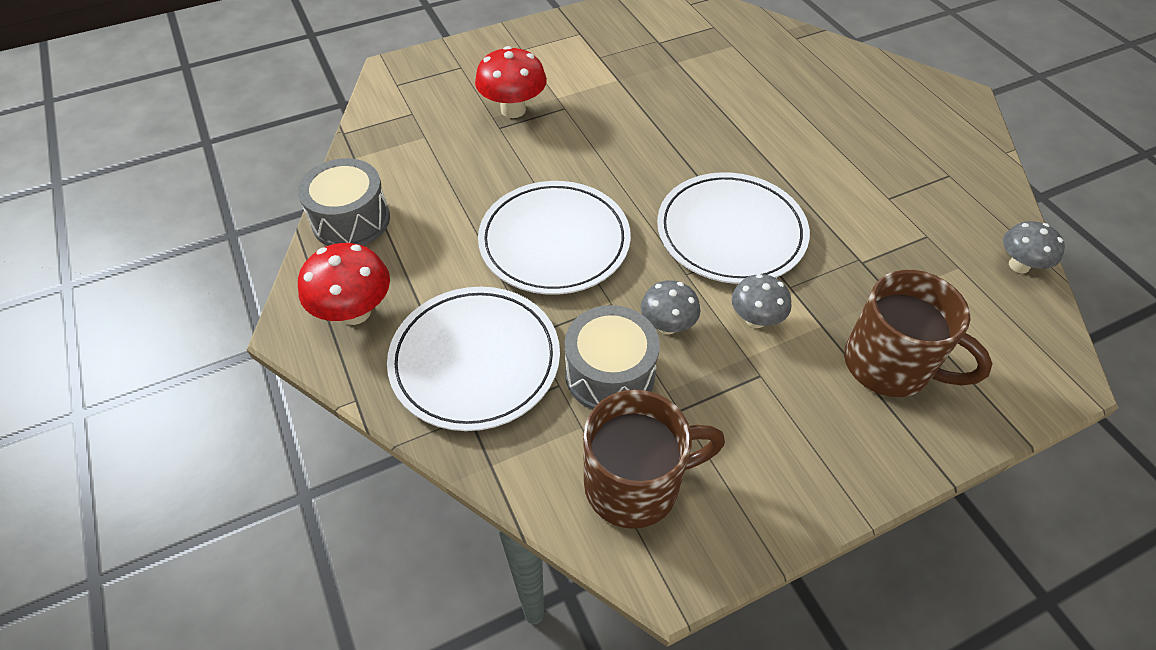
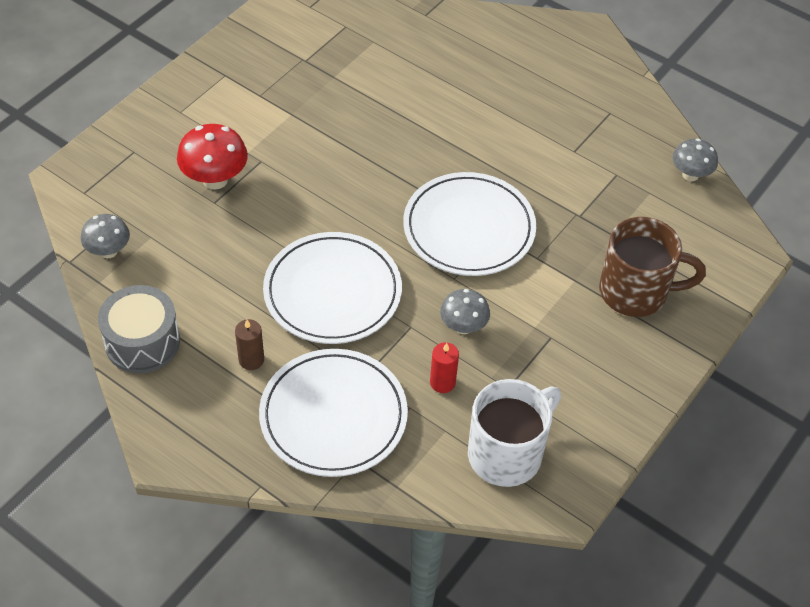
camera: 30 degrees left, 0 degrees up
(355, 312) = (207, 418): red mushroom -> none
(434, 274) = (251, 360): none -> brown candle
(610, 374) = (442, 382): grey drum -> red candle
(635, 484) = (507, 453): brown mug -> white mug
(755, 319) = (525, 295): grey mushroom -> grey mushroom (108, 251)

